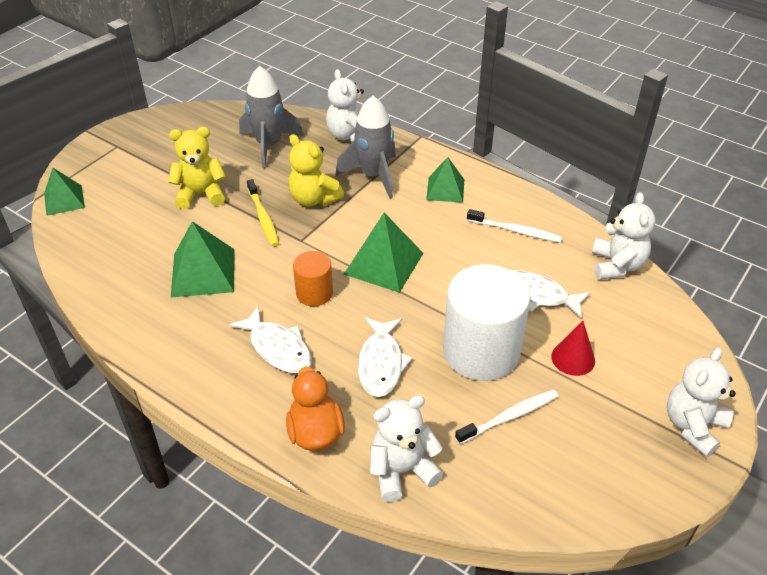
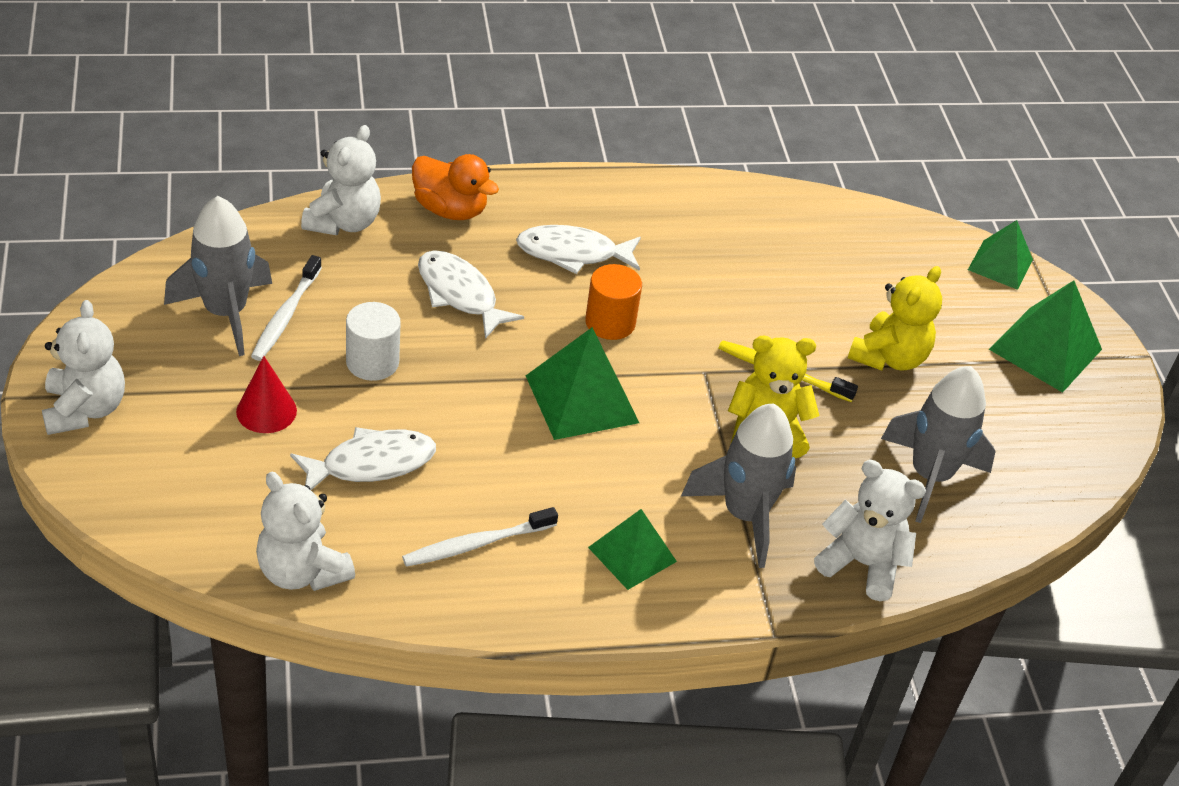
camera: 130 degrees right, 0 degrees up
(203, 272) = (745, 278): green pyramid -> green pyramid (1045, 349)
(481, 351) = (372, 362): white cylinder -> white cylinder, size x0.51
(550, 444) = (225, 313): none -> grey rocket

